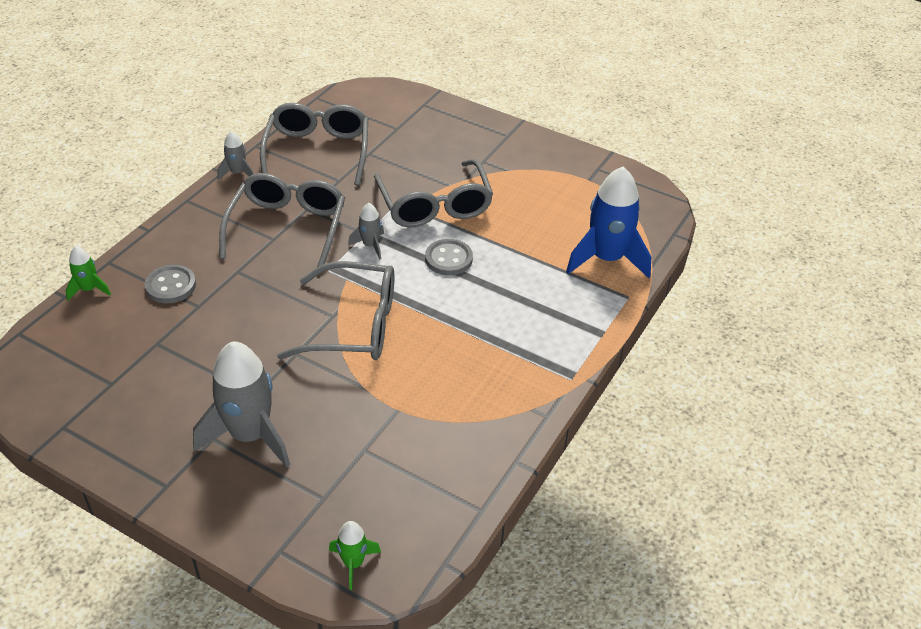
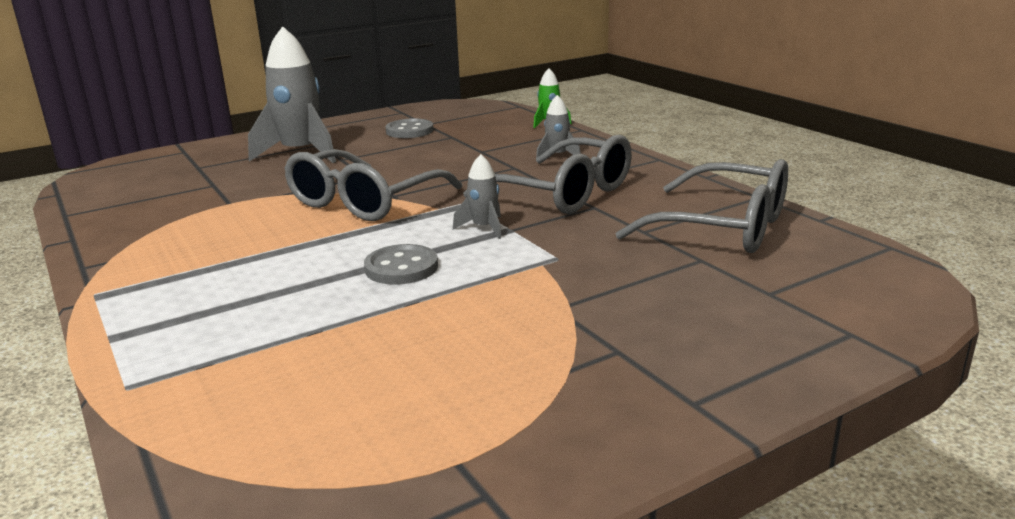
camera: 120 degrees right, 20 degrees down
(171, 286) = (521, 145): grey button -> grey button (409, 131)
(237, 173) = (698, 183): grey rocket -> grey rocket (557, 156)
(353, 563) = (126, 168): green rocket -> none
(434, 205) = (528, 281): grey glasses -> none
(607, 259) = (227, 398): blue rocket -> none

